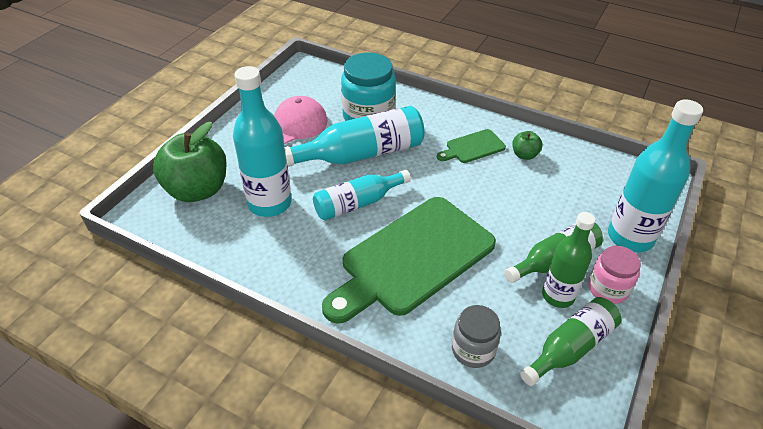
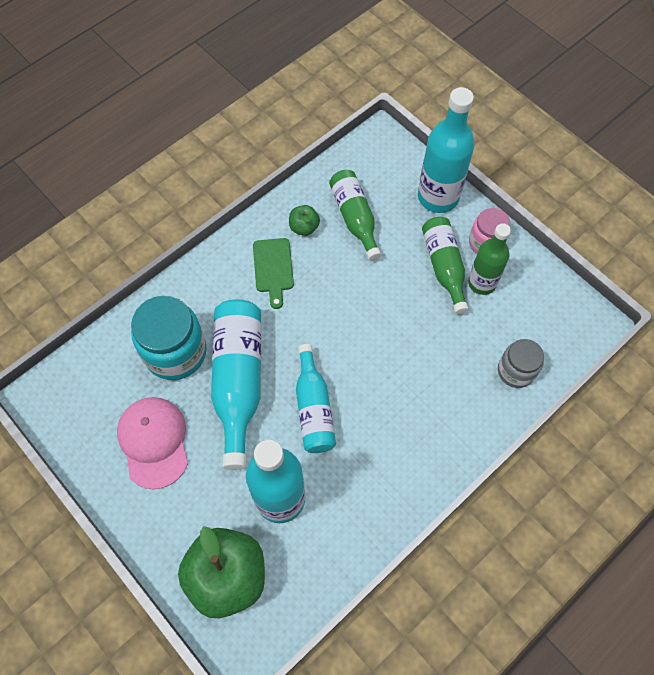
camera: 70 degrees left, 20 degrees up
(413, 258) = (404, 382): green cutting board -> none
(570, 347) = (533, 298): green bottle -> green bottle (355, 218)

